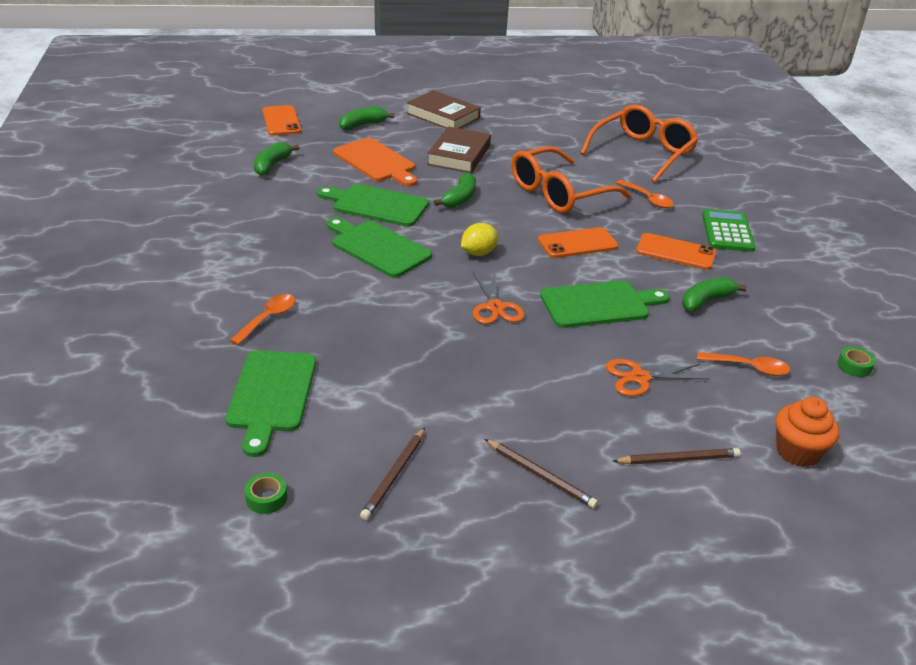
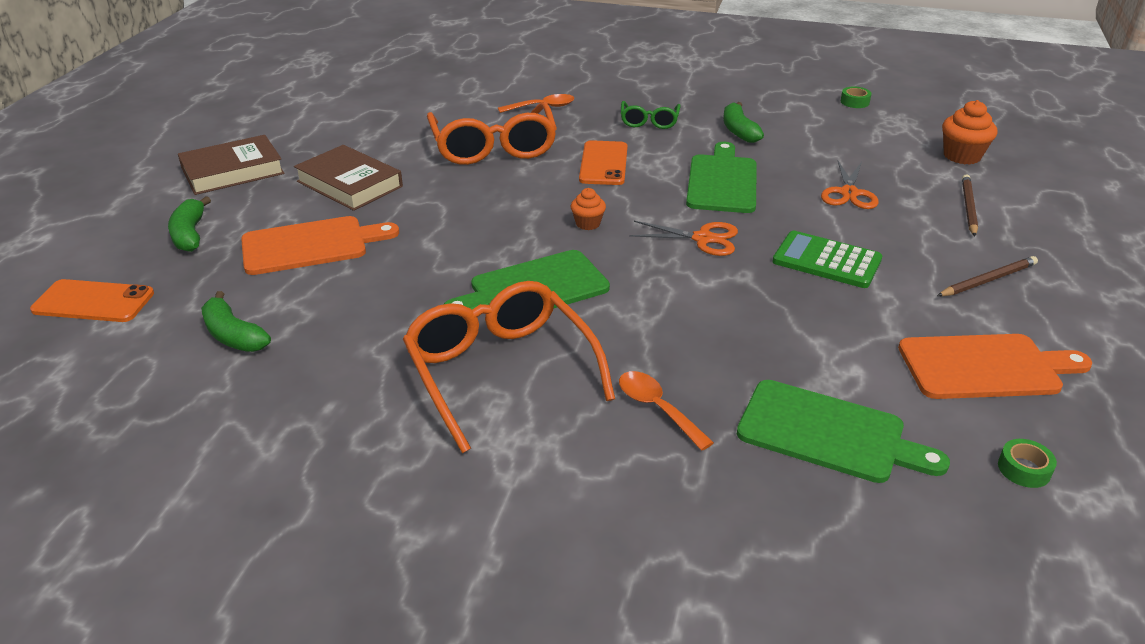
camera: 65 degrees left, 0 degrees up
(376, 205) = (427, 268): green cutting board -> none
(394, 475) = (986, 367): brown pencil -> orange cutting board
(459, 198) = (457, 207): green banana -> none
(478, 253) = (588, 224): yellow lemon -> orange cupcake
(642, 153) = (447, 85): orange glasses -> orange glasses (501, 372)
(675, 252) = (649, 121): orange phone -> green glasses
(727, 231) = (627, 89): green calculator -> green calculator (826, 261)
(749, 368) = (846, 142): orange spoon -> none

